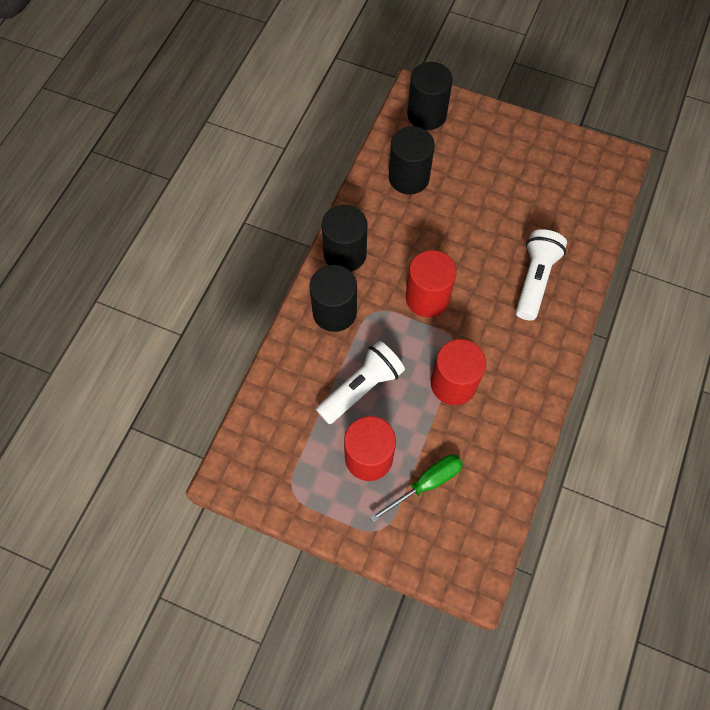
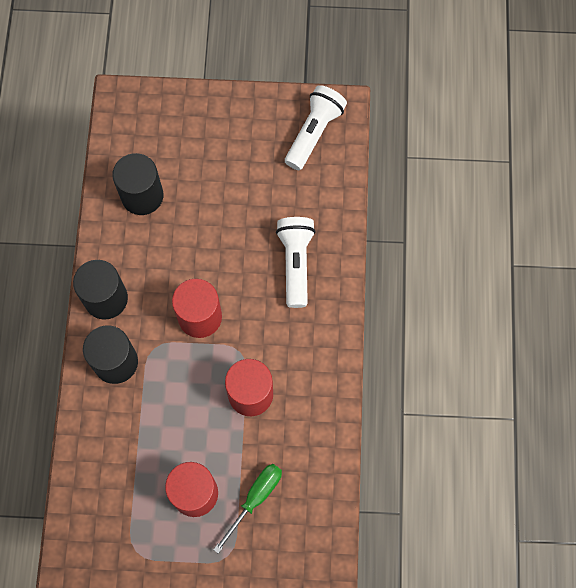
camera: 20 degrees left, 5 degrees up
(361, 388) = (166, 429): white flashlight -> white flashlight (314, 133)
(426, 115) = (138, 120): black cylinder -> none

